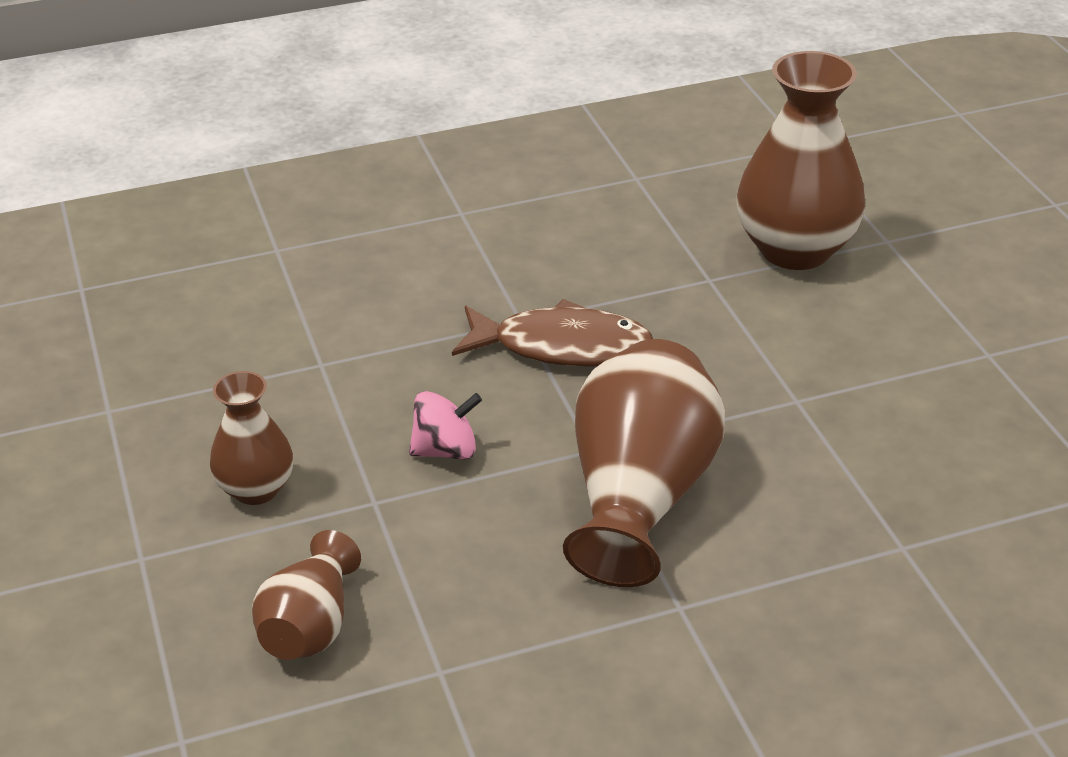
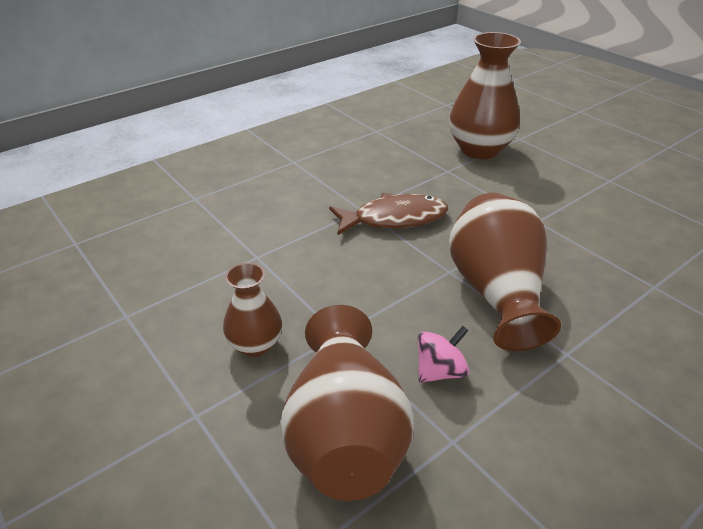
camera: 20 degrees left, 0 degrees up
(310, 626) = (345, 433): brown vase -> brown vase, size x1.80
(445, 450) = (364, 291): pink spinning top -> pink spinning top (440, 371)

